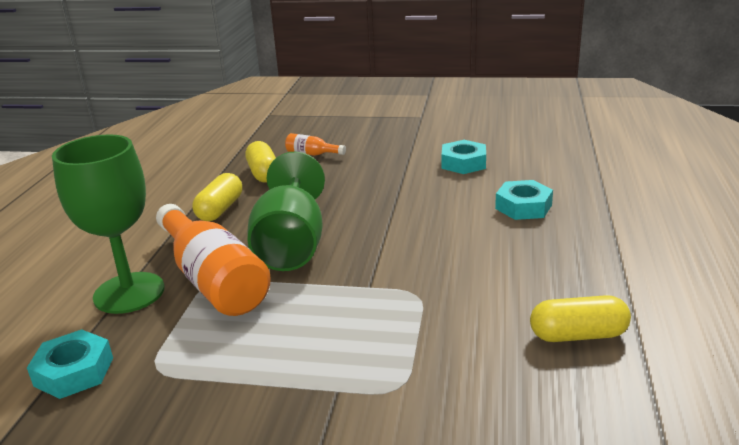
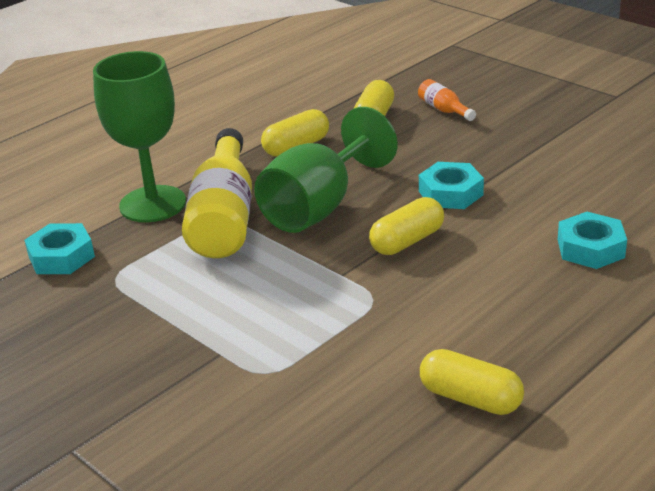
camera: 35 degrees right, 5 degrees up
(213, 279) = (224, 217): orange bottle -> yellow bottle
(391, 245) = (407, 241): none -> yellow capsule
(463, 163) = (591, 173): turquoise nut -> turquoise nut (450, 193)

